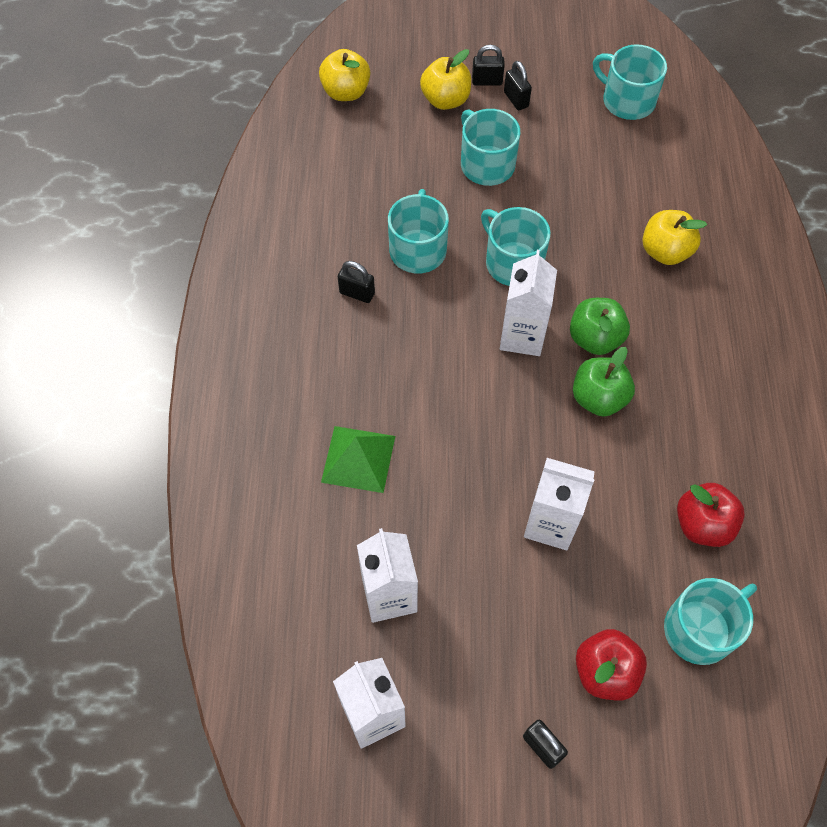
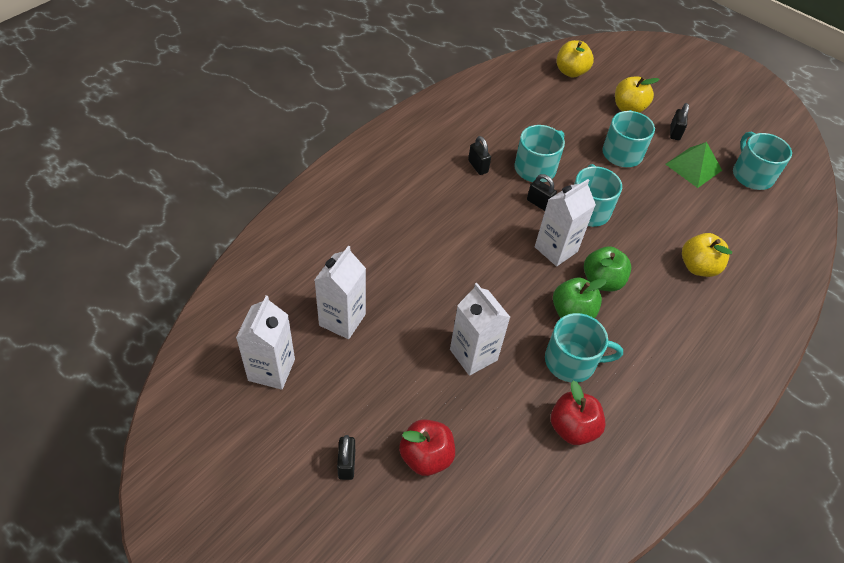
camera: 35 degrees right, 10 degrees down
(358, 459) = (395, 243): green pyramid -> green pyramid (693, 167)
(487, 81) = (665, 114): black padlock -> black padlock (539, 203)
(700, 629) = (511, 483): turquoise mug -> turquoise mug (571, 361)

